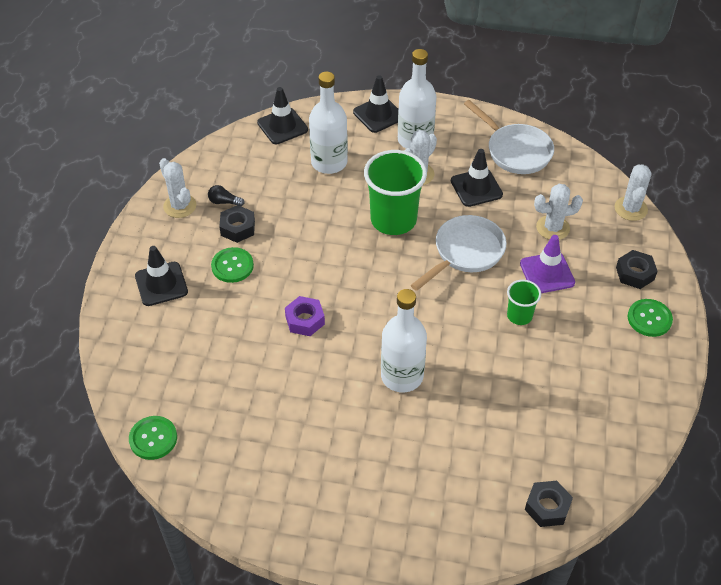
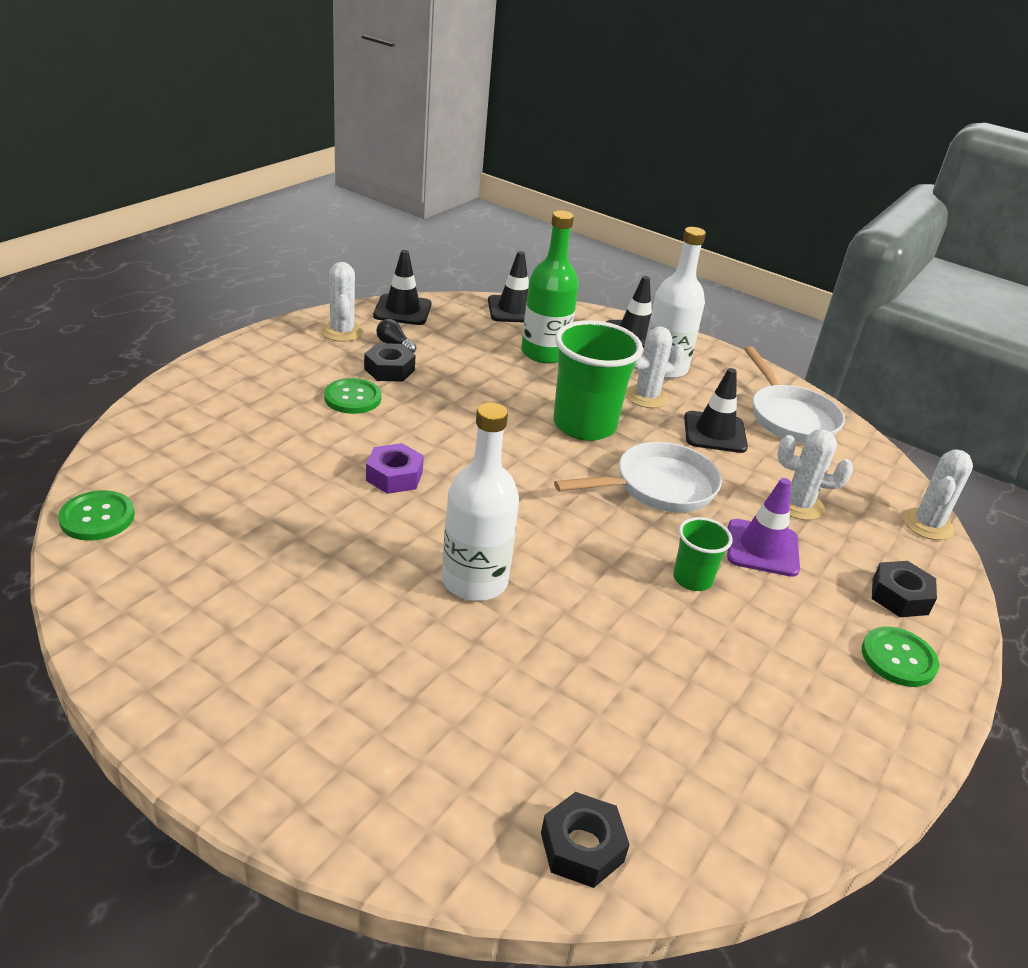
camera: 20 degrees right, 15 degrees down
(161, 284) = (257, 384): black traffic cone -> black traffic cone (402, 310)
(329, 162) = (544, 353): white bottle -> green bottle

